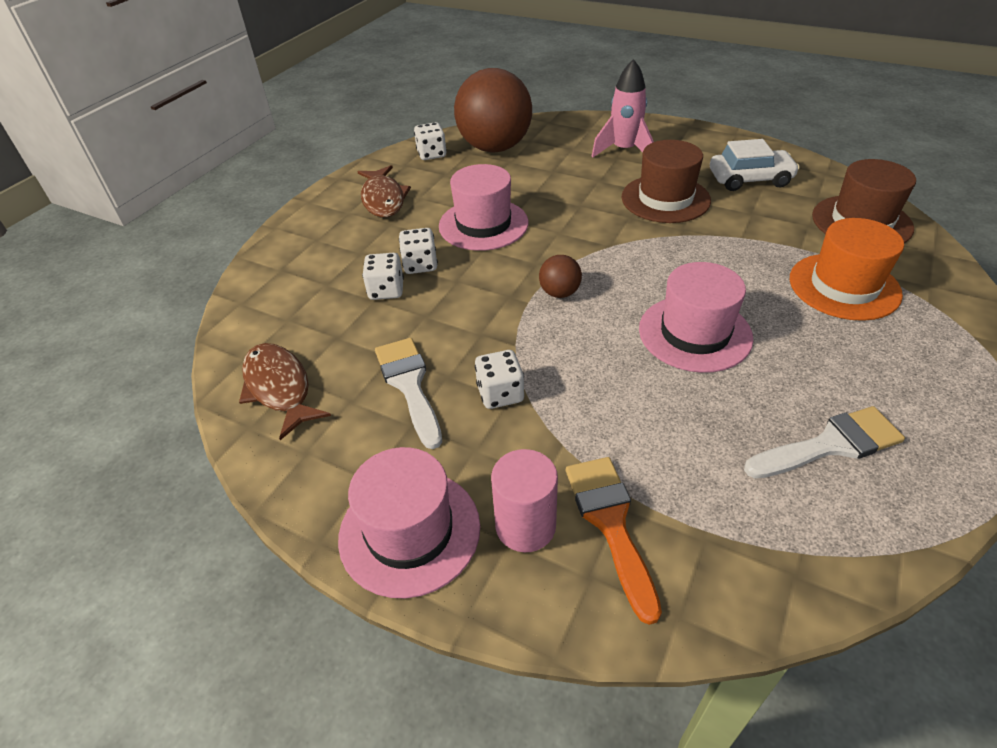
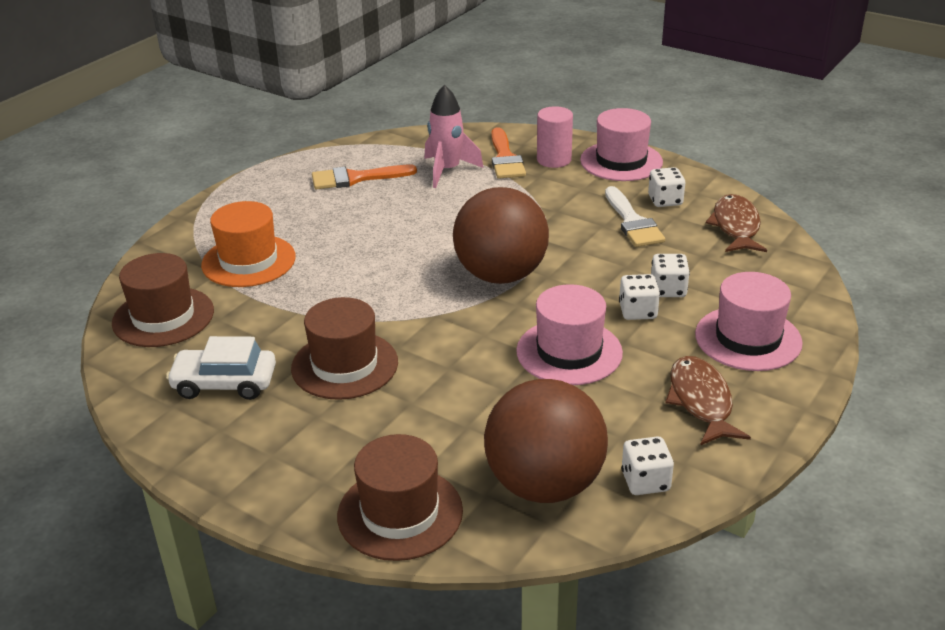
camera: 175 degrees left, 10 degrees down
(279, 388) = (736, 226): brown fish -> brown fish turned 150 degrees counterclockwise
(500, 394) = (563, 213): white dice -> white dice (665, 200)
(559, 293) = (501, 275): brown ball -> brown ball, size x2.39
(578, 129) = (400, 513): none -> brown hat
(624, 151) = (352, 453): pink rocket -> pink rocket (447, 171)
(695, 333) = (400, 238): pink hat -> pink hat (748, 338)
(830, 445) = (356, 178): white brush -> orange brush

